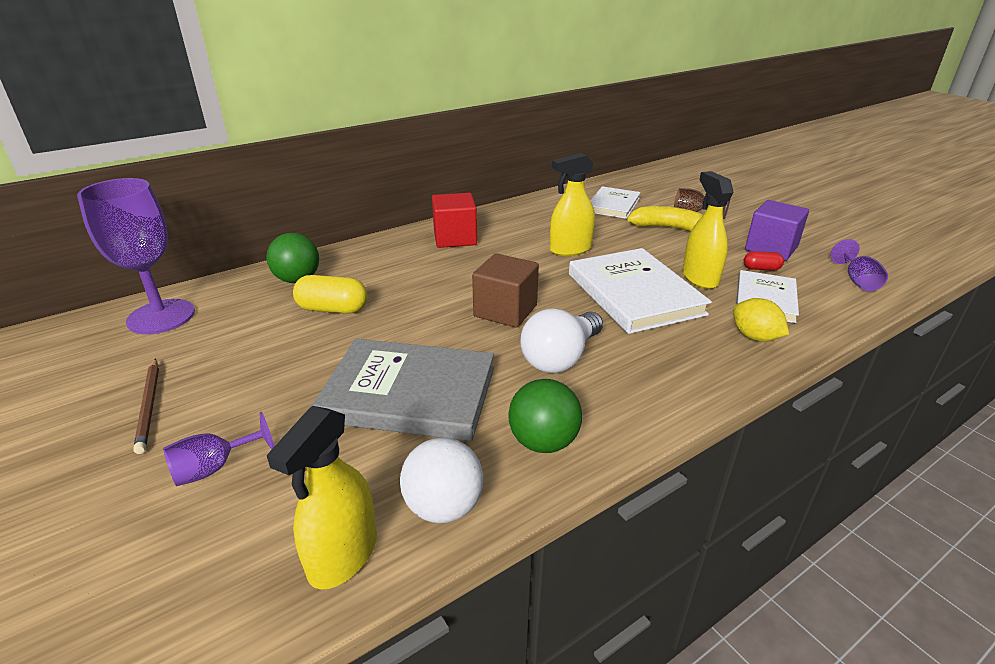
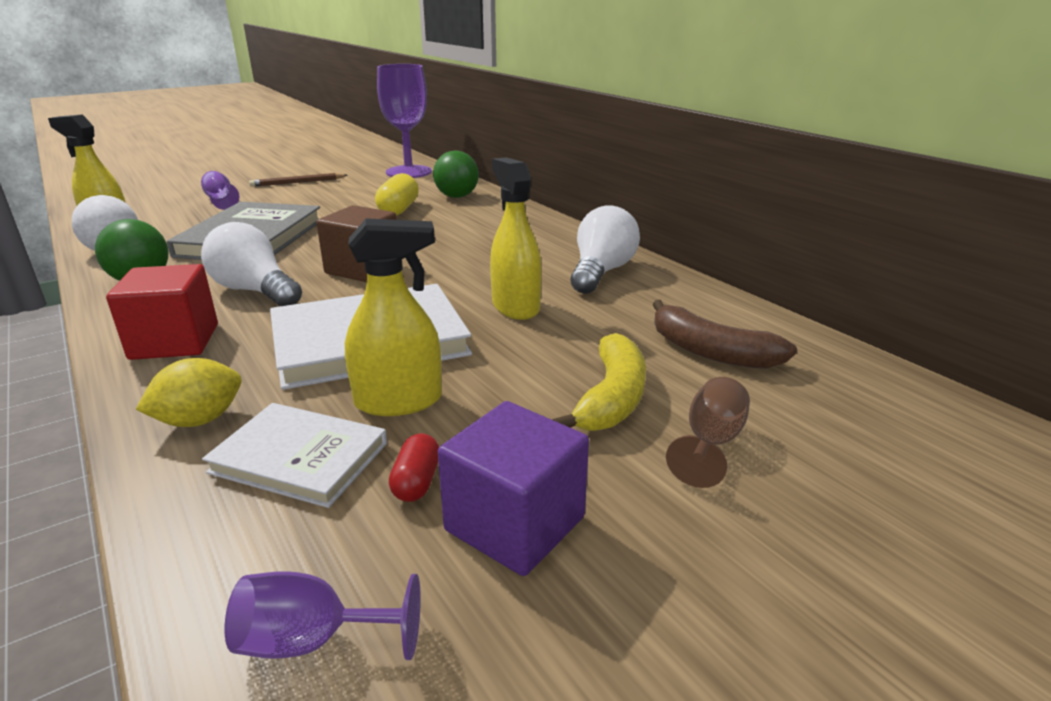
camera: 90 degrees right, 5 degrees down
(455, 238) = (549, 245): red cube -> red cube (175, 341)
(509, 223) = (601, 272): none -> white light bulb
(613, 205) = (710, 352): white book -> brown banana

